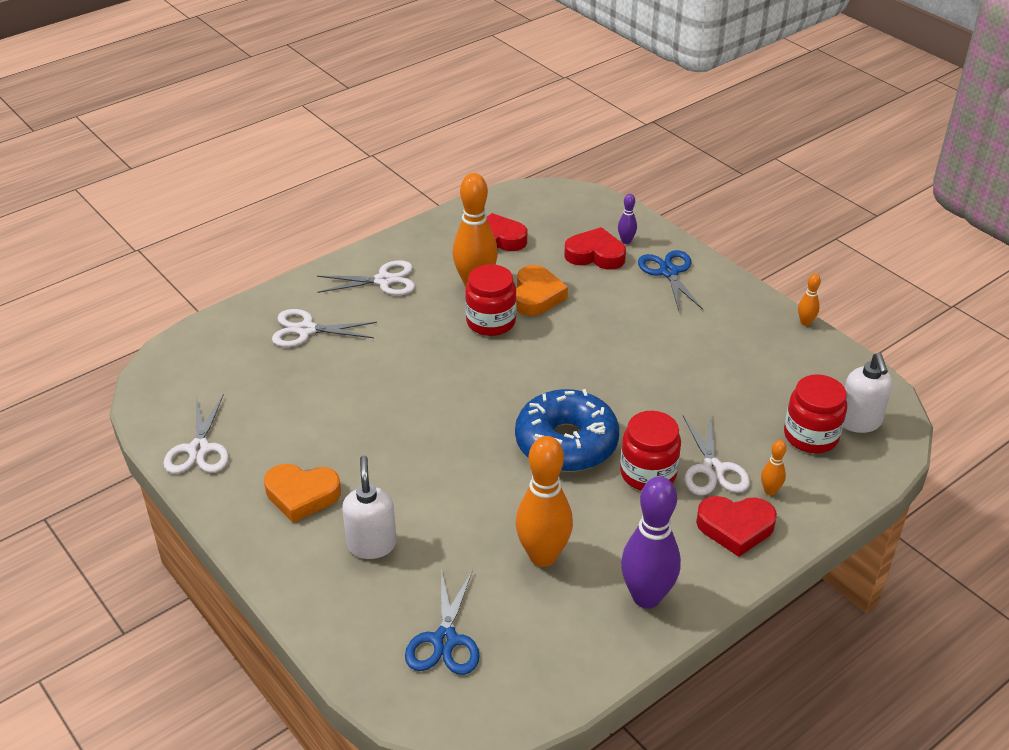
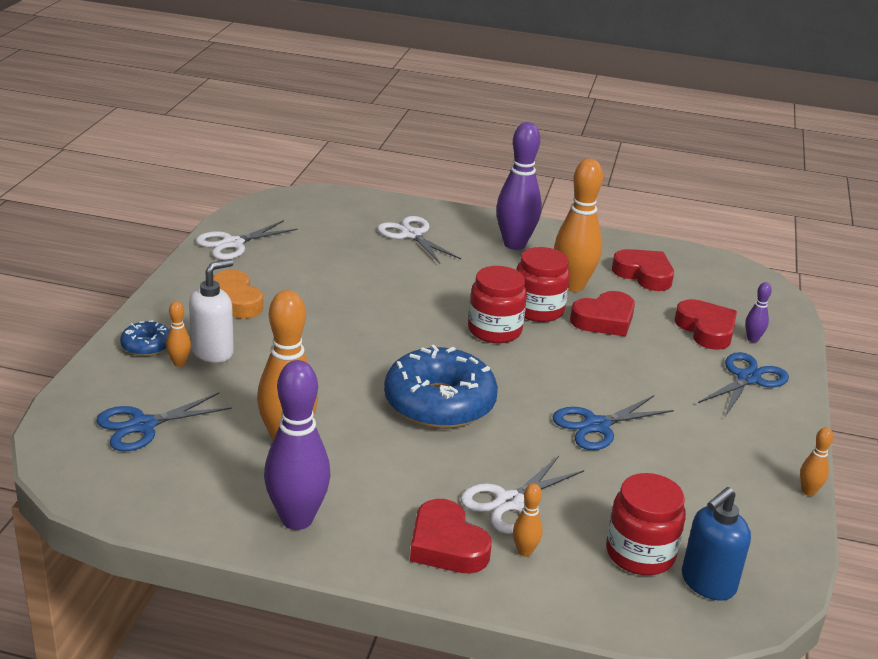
camera: 50 degrees right, 10 degrees down
(320, 586) = (146, 346): none -> blue donut
(369, 575) = (179, 363): none -> orange bowling pin
(384, 280) = (514, 244): white scissors -> purple bowling pin
(537, 296) = (604, 320): orange heart -> red heart
(648, 473) = (456, 464): red jar -> red jar (494, 330)
(661, 376) = (596, 426): none -> blue scissors
(859, 422) = (707, 583): white soap dispenser -> blue soap dispenser

